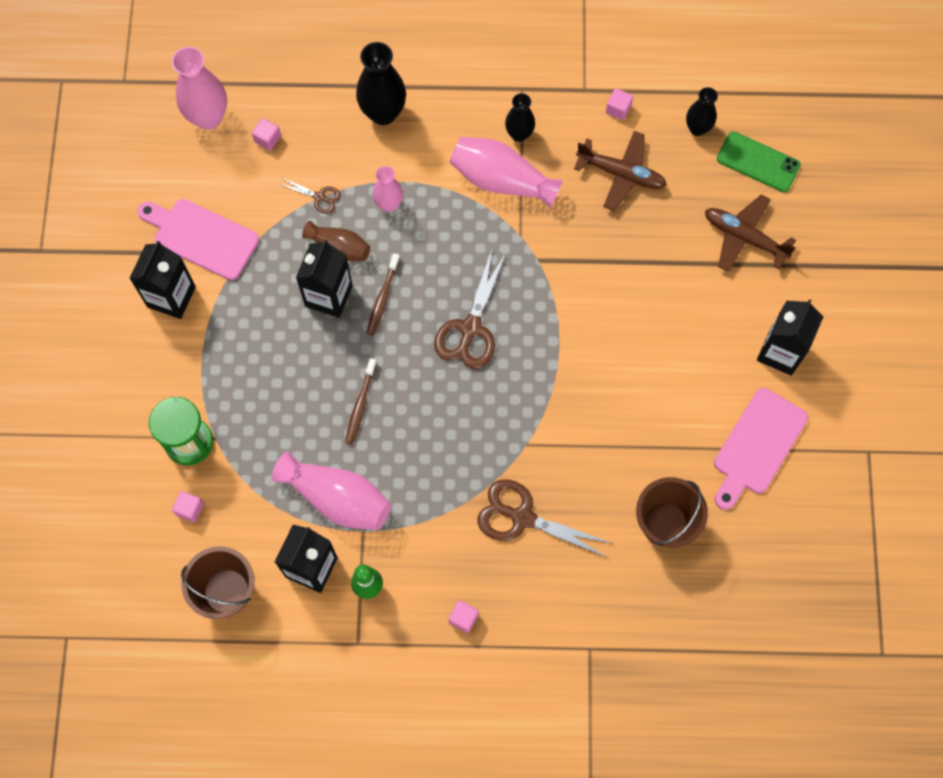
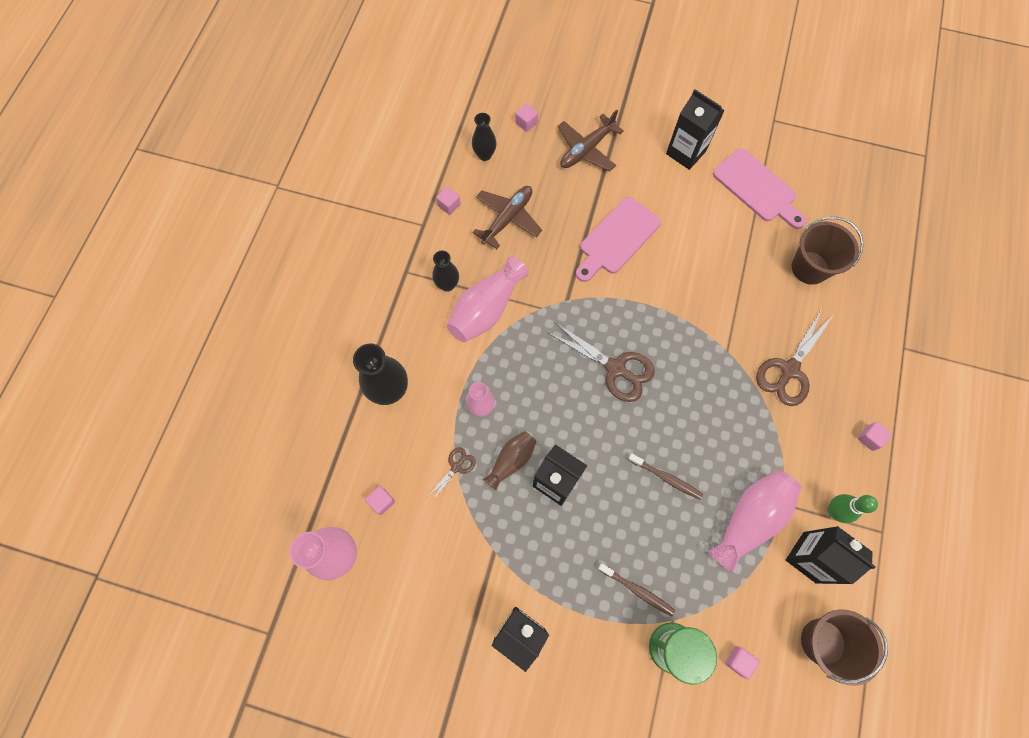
camera: 75 degrees left, 0 degrees up
(202, 237) = (465, 589): pink cutting board -> pink cutting board (617, 238)
(382, 298) = (570, 434): brown toothbrush -> brown toothbrush (637, 590)
(758, 162) = (526, 123): green phone -> pink cube

